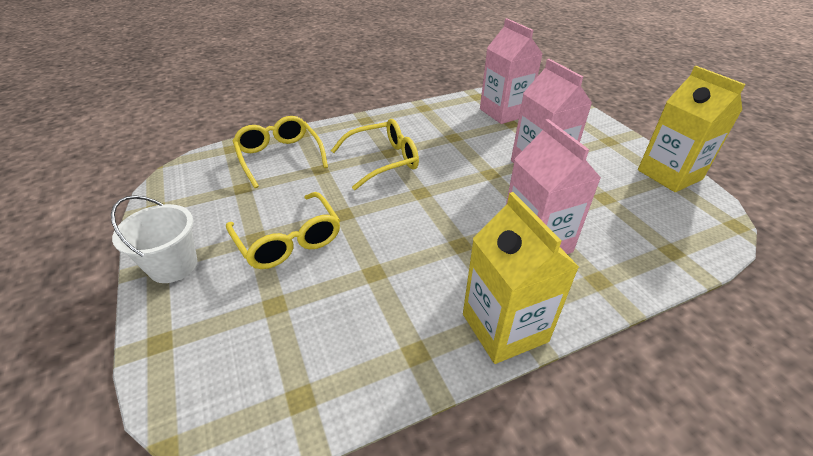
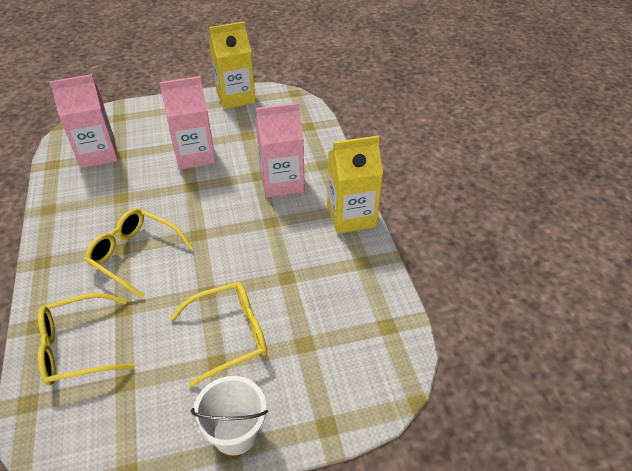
camera: 80 degrees left, 5 degrees up
(383, 161) = (135, 255): yellow glasses -> yellow glasses turned 45 degrees counterclockwise

